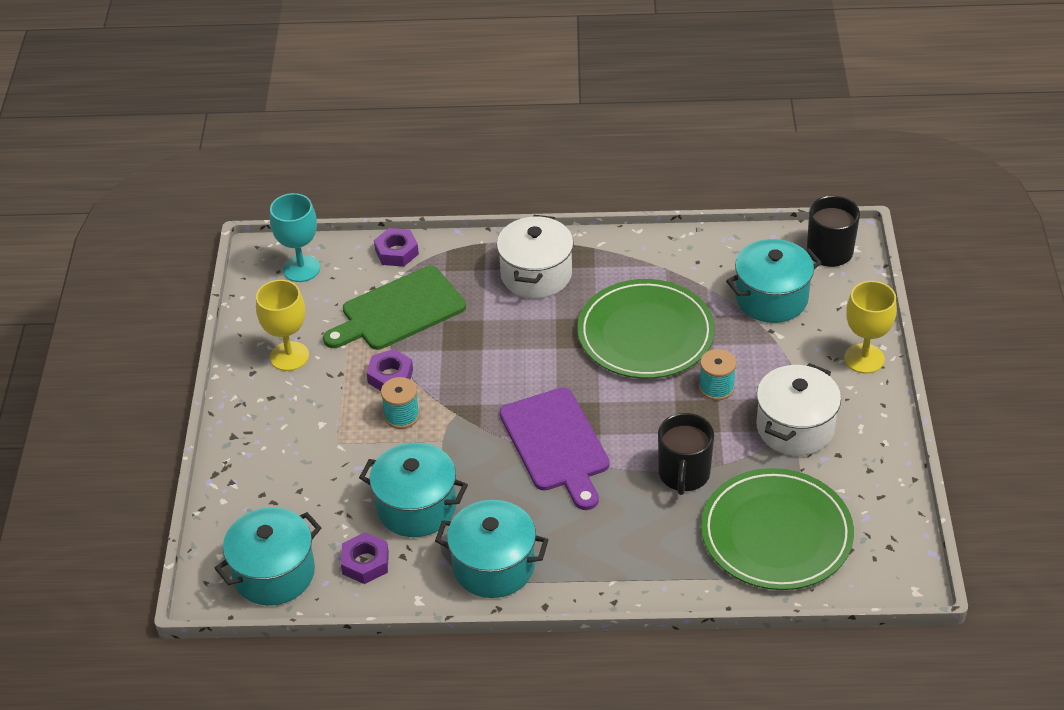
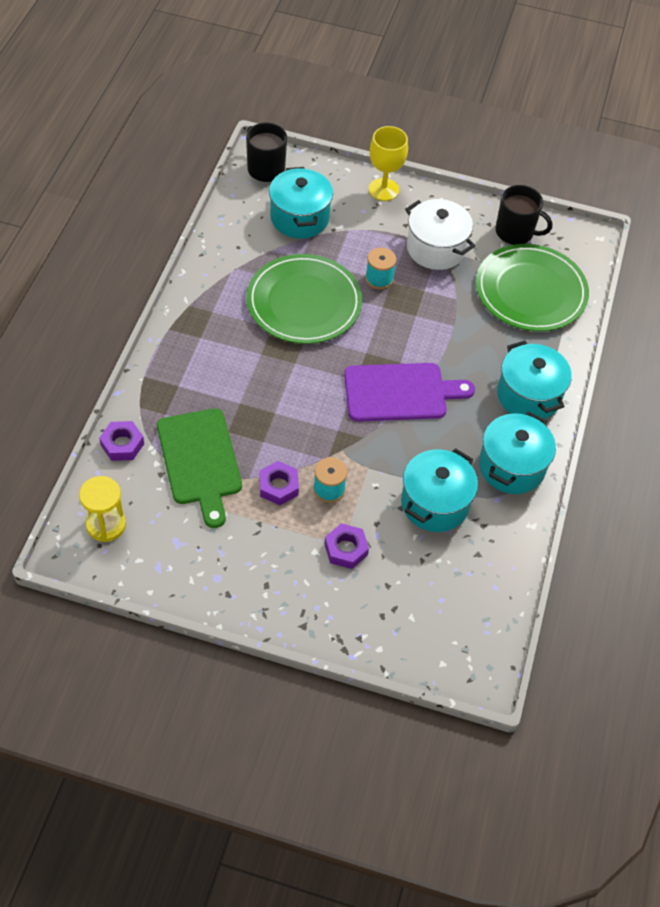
camera: 80 degrees left, 10 degrees up
(274, 573) = (475, 624): turquoise pot -> turquoise pot (528, 395)
(289, 356) = (220, 559): yellow goblet -> none
(301, 269) = (106, 525): turquoise goblet -> yellow hourglass
(365, 563) = (483, 553): purple nut -> purple nut (346, 549)
(536, 275) = (202, 352): white pot -> none
(684, 474) = (458, 324): black mug -> black mug (515, 232)

